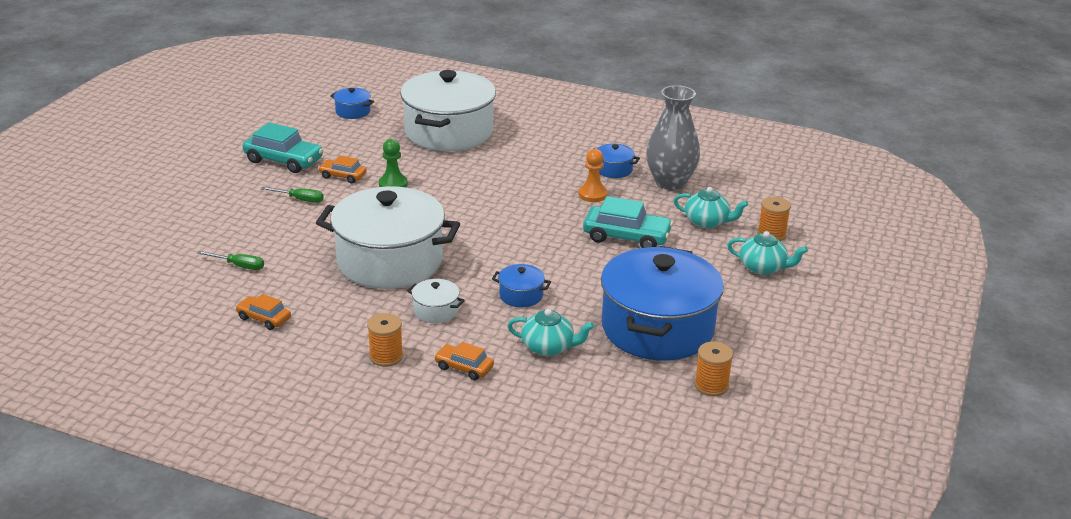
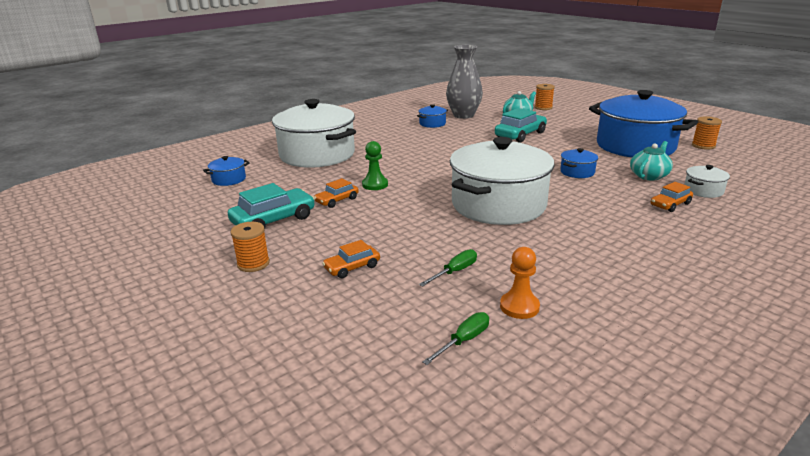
camera: 60 degrees left, 5 degrees down
(264, 318) = (563, 273): orange car -> orange car (352, 267)
(300, 199) = (357, 224): green screwdriver -> green screwdriver (464, 340)
(386, 356) = (647, 229): orange spool -> orange spool (253, 264)
(436, 311) = (585, 201): white pot -> white pot (703, 190)
(592, 194) = (458, 133): orange pawn -> orange pawn (519, 307)
(763, 267) = (578, 115): turquoise teapot -> none

